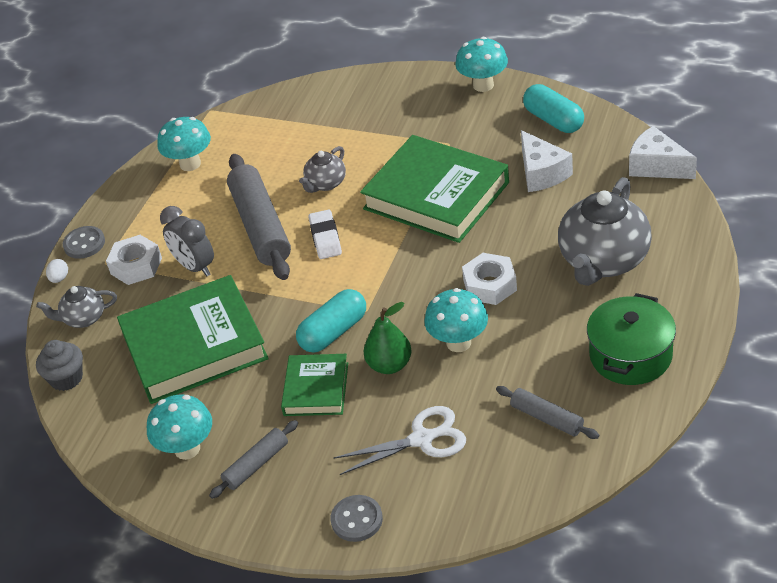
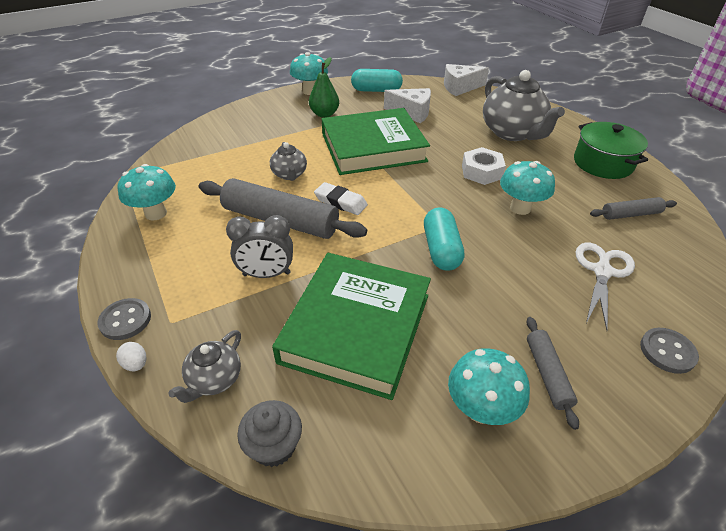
camera: 55 degrees left, 0 degrees up
(136, 266) = (209, 305): white nut -> none
(316, 389) = (492, 291): green book -> none
(389, 365) = (507, 245): green pear -> green pear (324, 114)

